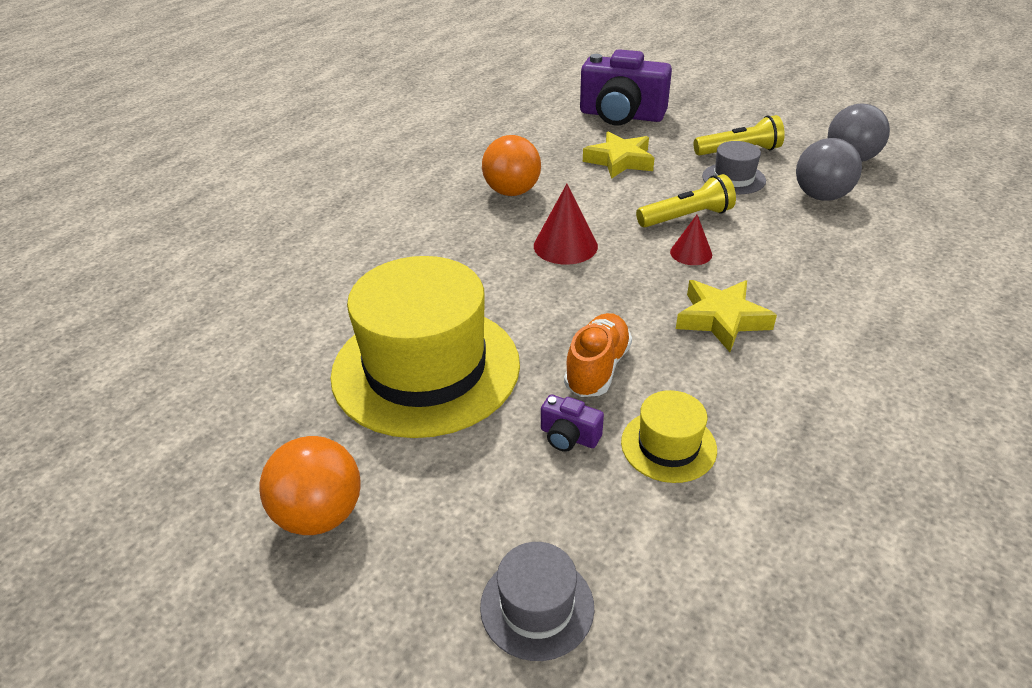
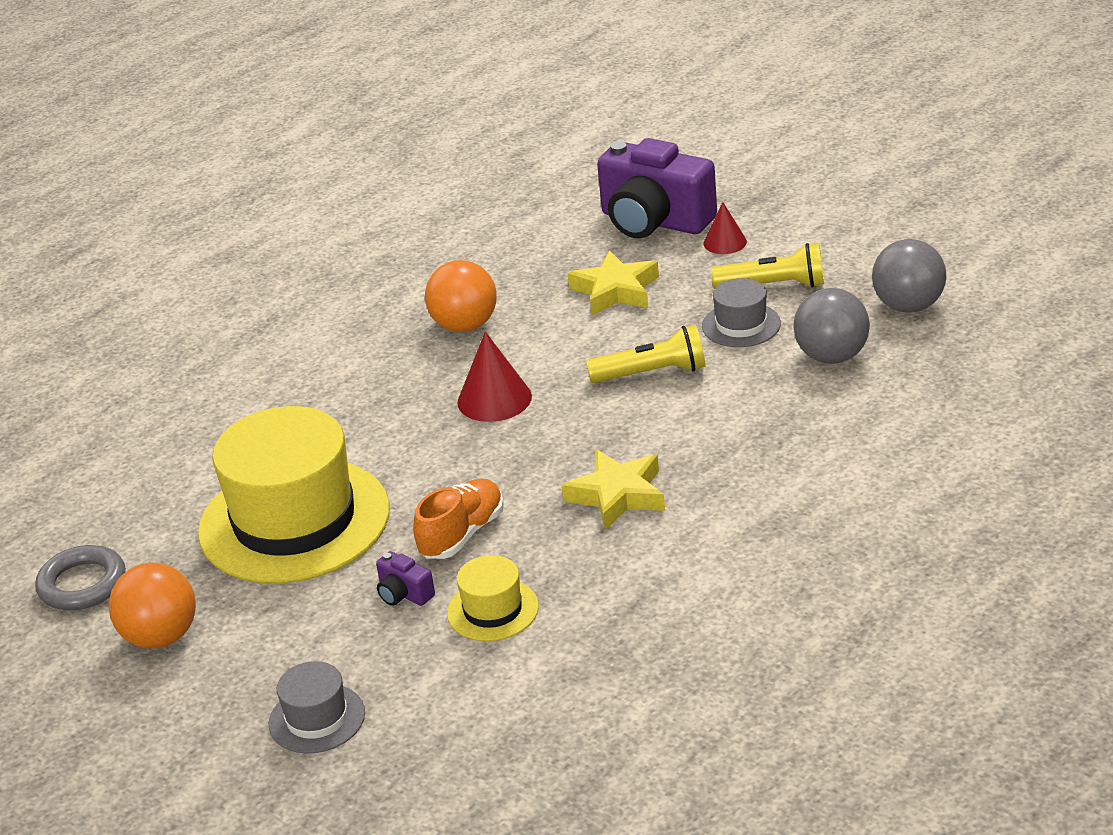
camera: 15 degrees right, 5 degrees down
(217, 458) = (82, 584): none -> grey ring
(691, 253) = (630, 418): red cone -> red cone (725, 242)

